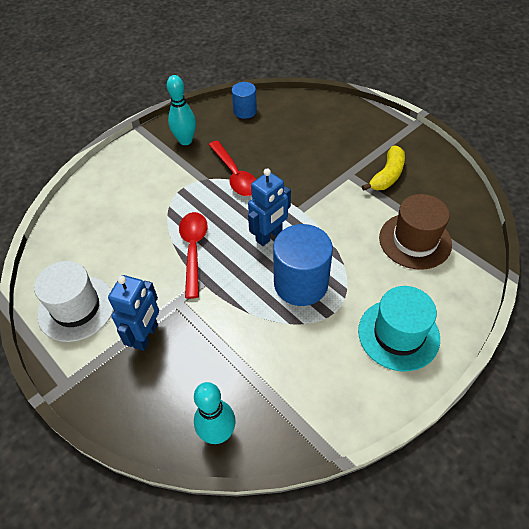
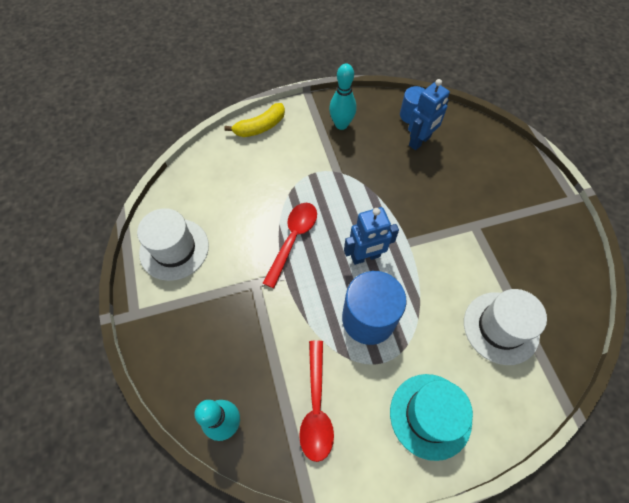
camera: 25 degrees right, 10 degrees up
(146, 336) = (215, 302): blue robot -> blue robot (420, 141)
(235, 175) = (367, 180): red spoon -> red spoon (316, 407)
(387, 175) = (512, 244): yellow banana -> yellow banana (260, 127)
(415, 241) = (501, 327): brown hat -> white hat

